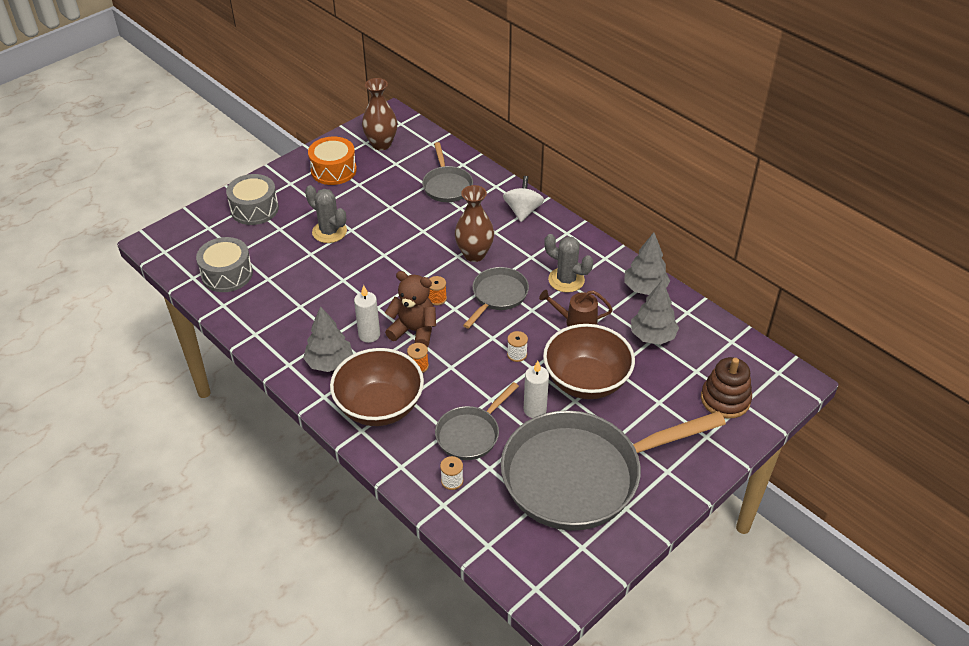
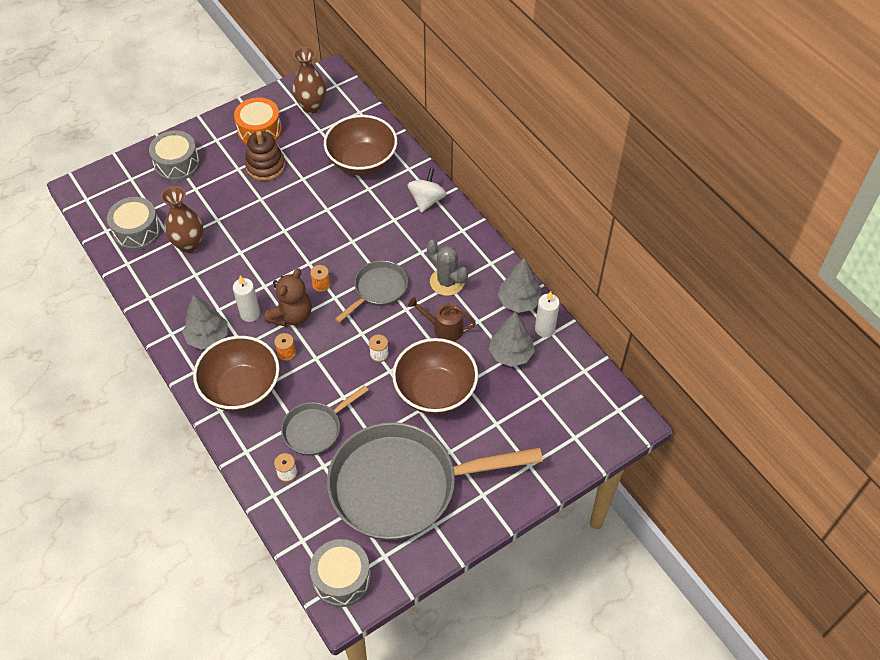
camera: 10 degrees right, 10 degrees up
(329, 232) = (240, 198): grey cactus -> none
(414, 331) = (292, 315): brown teddy bear -> brown teddy bear turned 90 degrees clockwise
(447, 185) = (362, 162): grey pan -> brown bowl
(474, 254) = (368, 241): brown vase -> brown vase (189, 245)
(535, 410) = (380, 414): white candle -> white candle (544, 329)
(542, 577) = (341, 578): none -> grey drum
(725, 399) = (558, 430): brown stacking toy -> brown stacking toy (265, 166)

